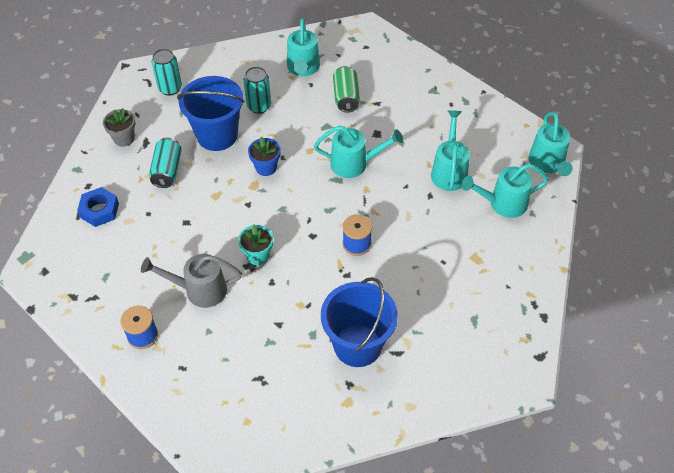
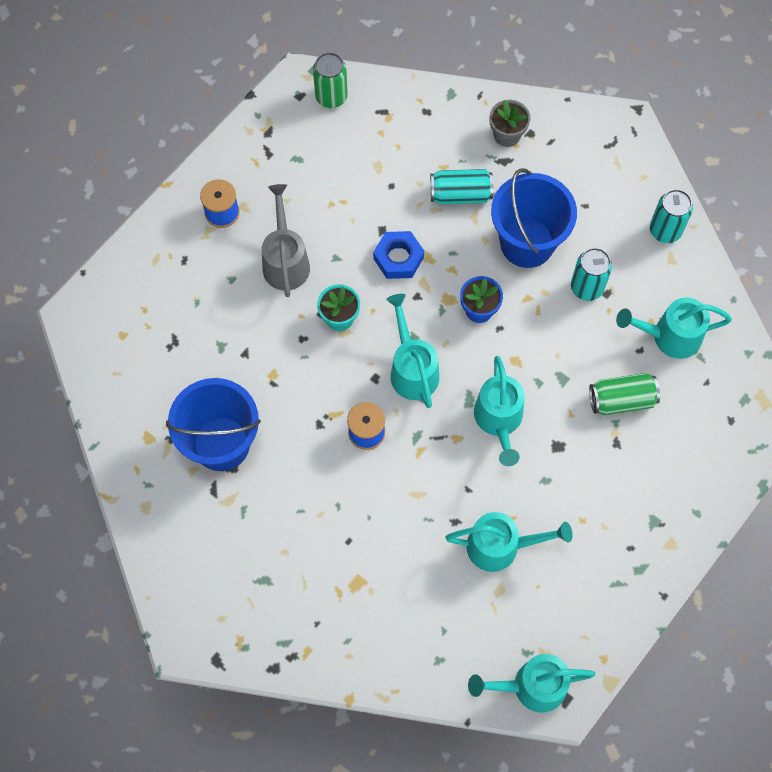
camera: 85 degrees right, 15 degrees up
(53, 248) = (331, 97): none -> green can
(99, 210) = (390, 132): blue nut -> blue nut (398, 258)
(170, 88) = (603, 172): turquoise can -> turquoise can (665, 230)
(502, 203) = (451, 619): turquoise watering can -> turquoise watering can (412, 368)

